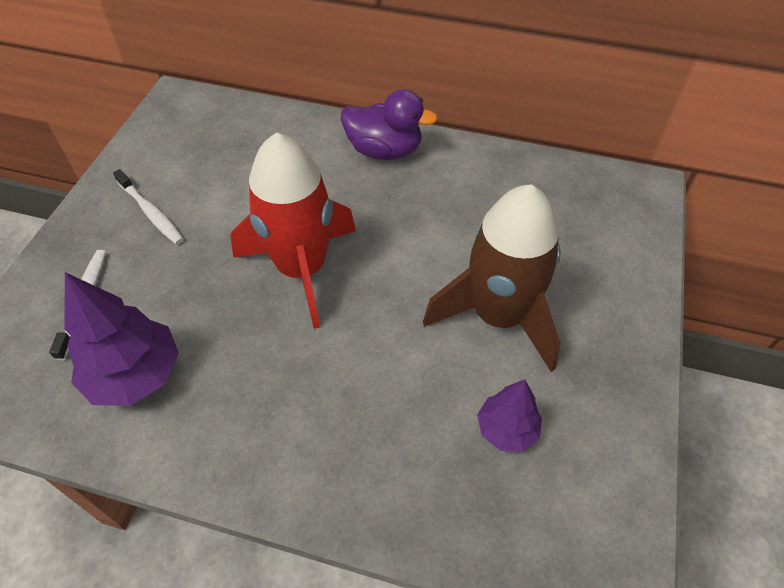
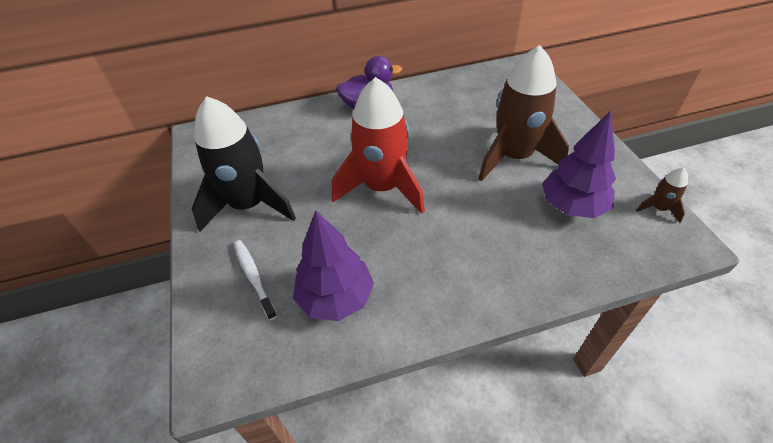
camera: 30 degrees left, 5 degrees down
(151, 212) = (249, 205): white toothbrush -> black rocket
(506, 429) = (572, 206): purple tree -> purple tree, size x1.67
(626, 507) = (659, 208): none -> brown rocket

